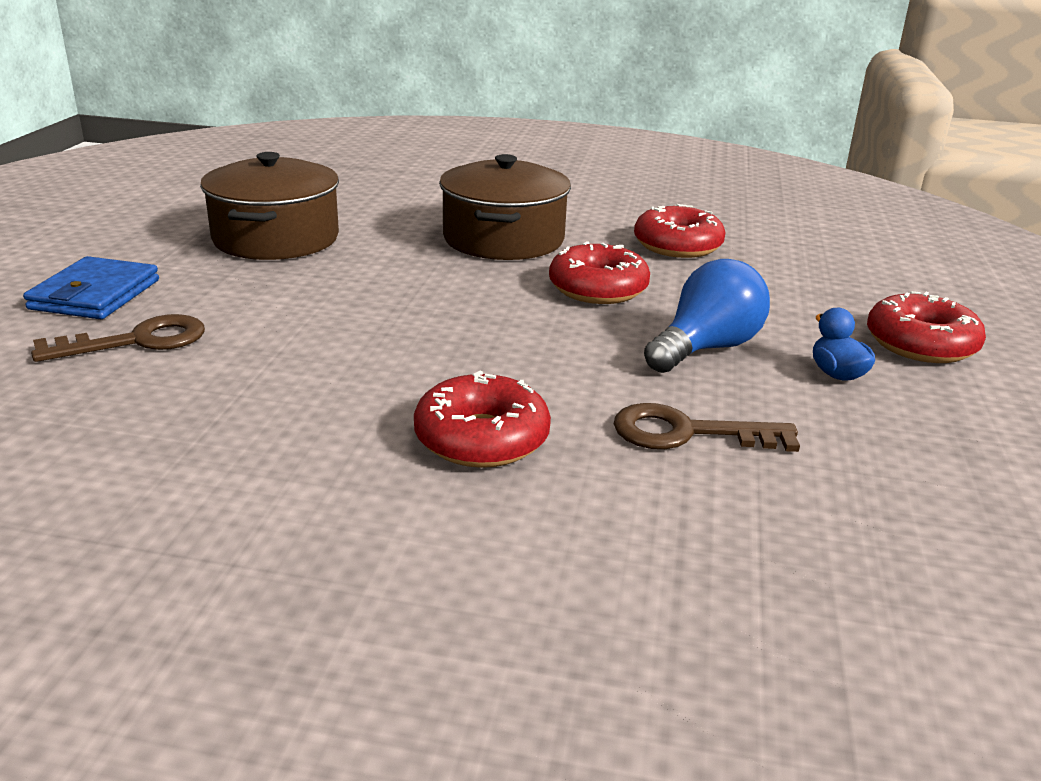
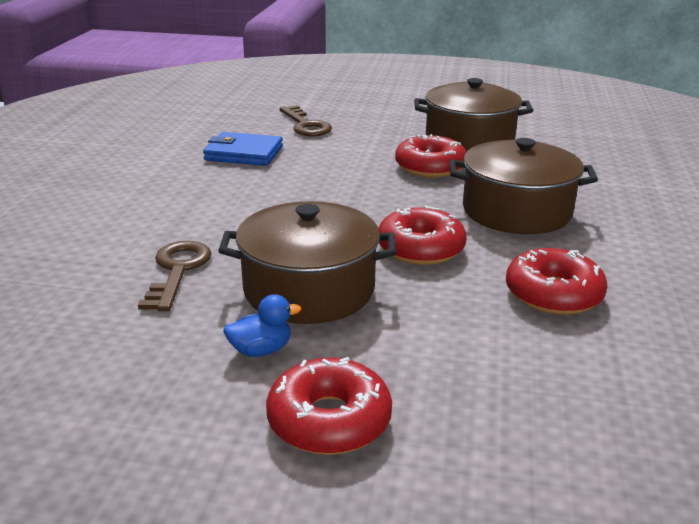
camera: 90 degrees right, 0 degrees up
(95, 294) = (362, 111): blue wallet -> blue wallet (244, 153)
(481, 438) = (186, 208): red donut -> red donut (430, 167)
(706, 348) = (309, 289): blue light bulb -> brown pot

